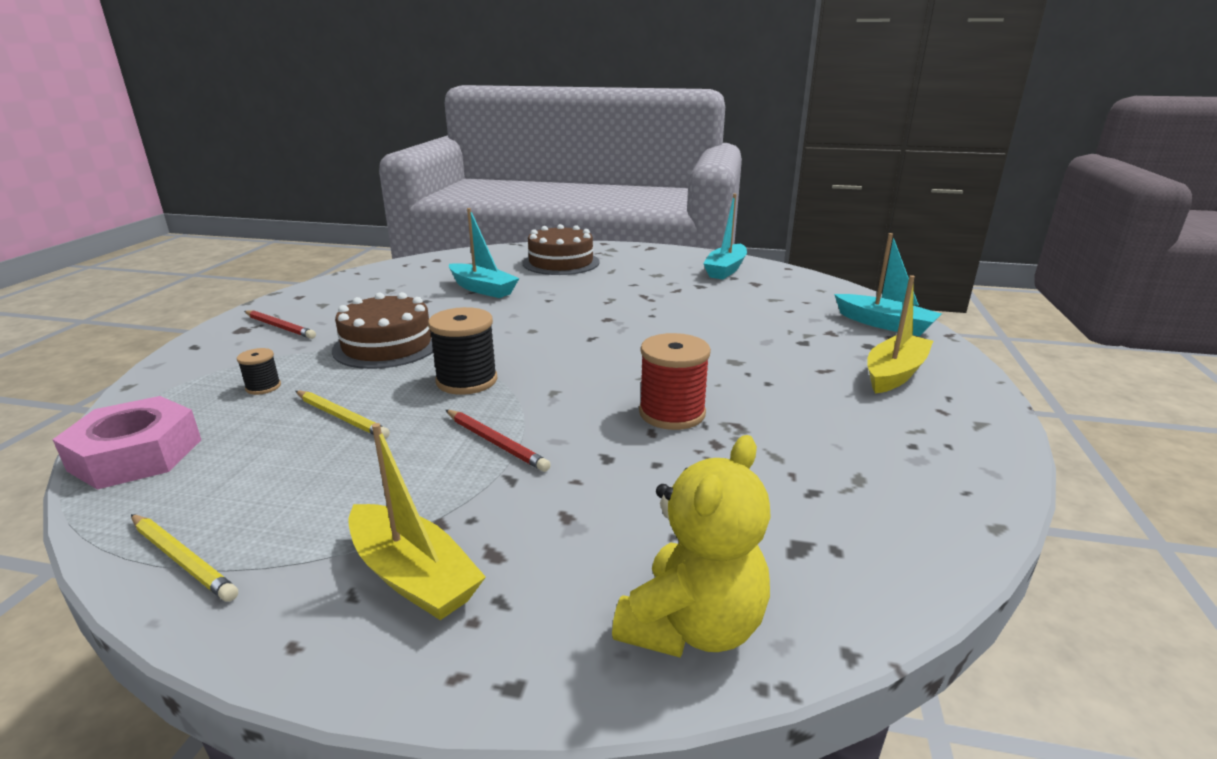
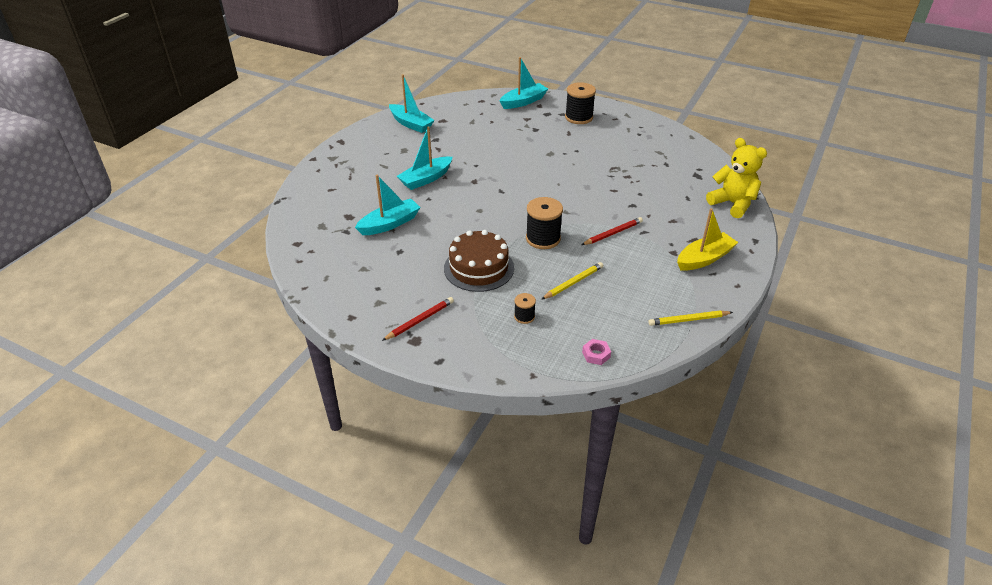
camera: 75 degrees left, 15 degrees up
(136, 454) = (596, 354): pink nut -> pink nut, size x0.44
(183, 559) = (688, 320): yellow pencil -> yellow pencil turned 150 degrees counterclockwise
(561, 262) = (350, 184): brown cake -> none
(594, 293) = (426, 179): none -> turquoise boat
(672, 413) = (598, 181): red spool -> none
(894, 374) = (579, 117): yellow boat -> black spool

